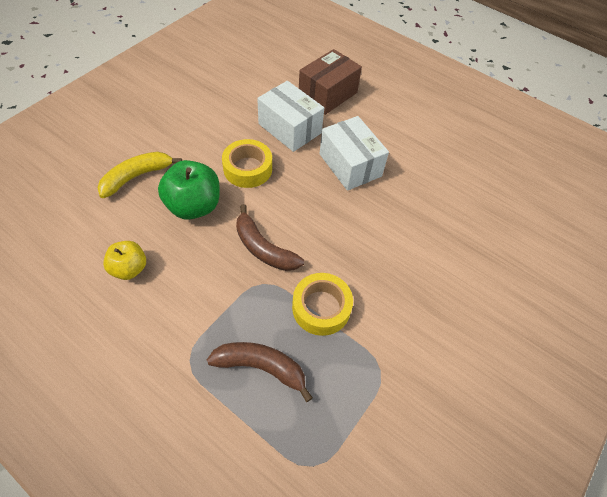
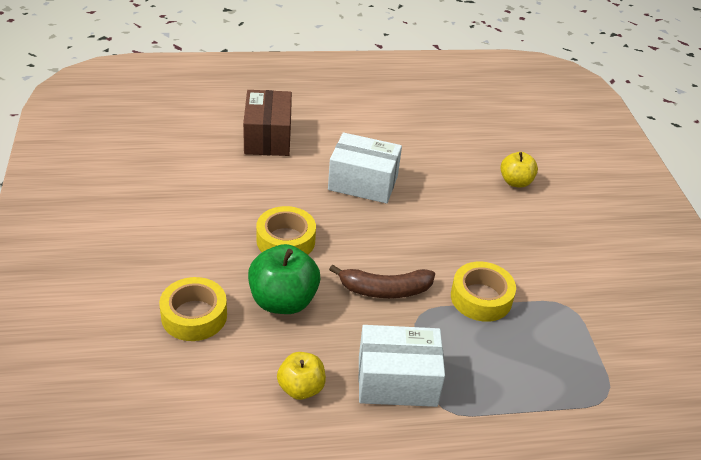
camera: 45 degrees left, 15 degrees down
(136, 177) = (194, 316): yellow banana -> yellow tape
(261, 367) = (497, 369): brown banana -> none
(290, 128) = (275, 185): white box -> white box (397, 381)
(472, 244) = (515, 182): none -> yellow apple

